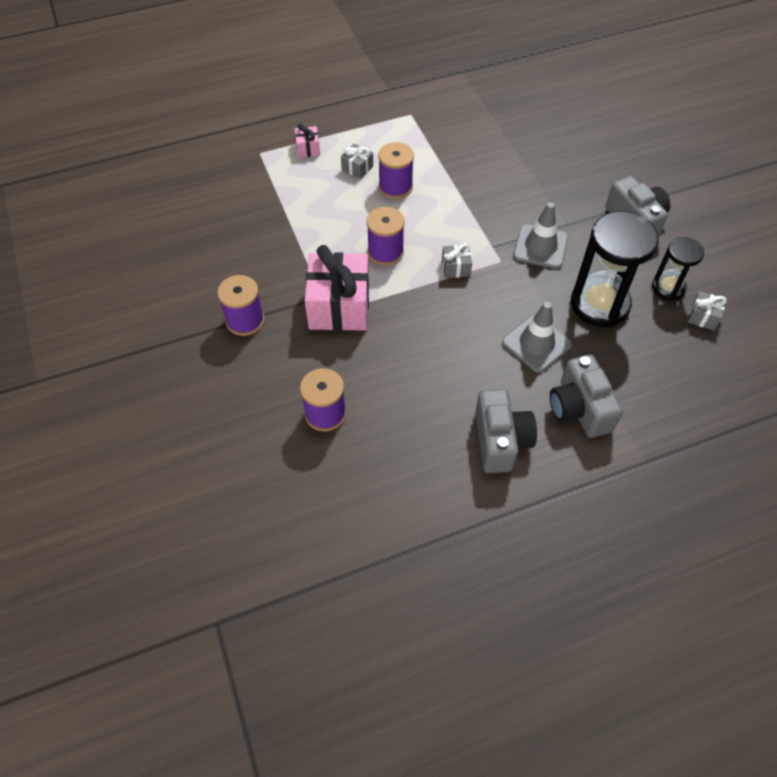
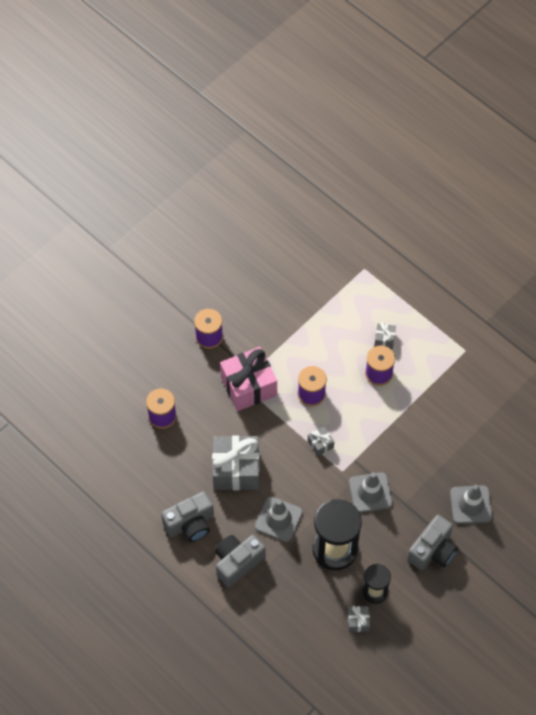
camera: 65 degrees right, 5 degrees up
(308, 149) = (386, 298): pink gift -> none
(447, 362) = (236, 470): none -> grey gift
(593, 173) = (471, 505): none -> grey traffic cone

